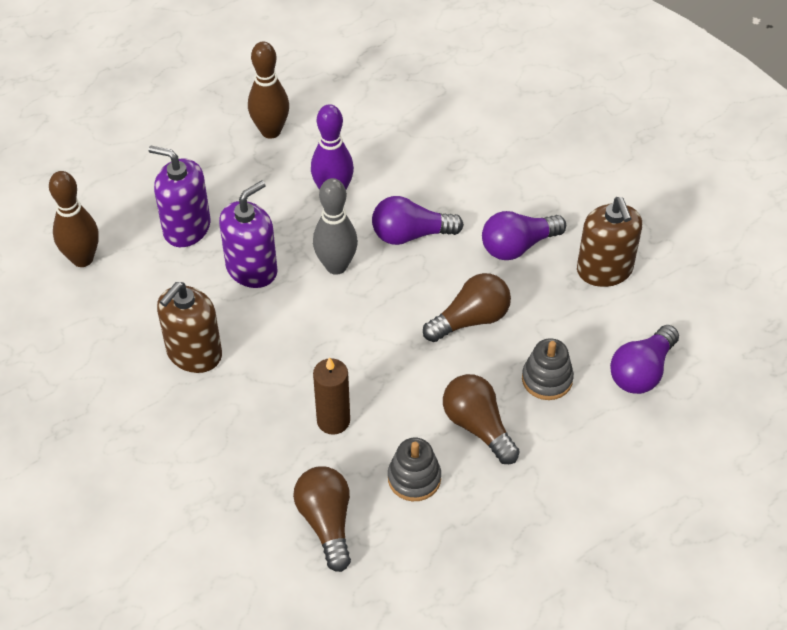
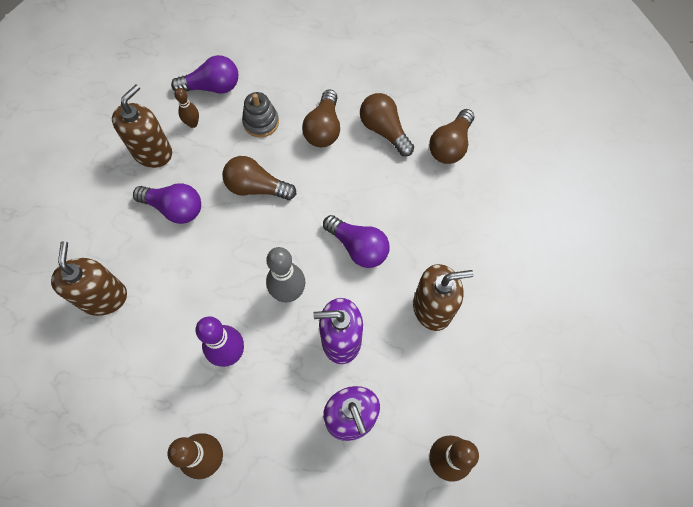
camera: 135 degrees left, 15 degrees up
(333, 421) = (393, 194): brown candle -> none
(411, 234) = (221, 274): purple light bulb -> purple light bulb (358, 247)
(414, 478) = (384, 130): grey stacking toy -> brown light bulb
(481, 150) = (104, 297): none -> brown soap dispenser
(607, 323) = (193, 124): none -> brown bowling pin

